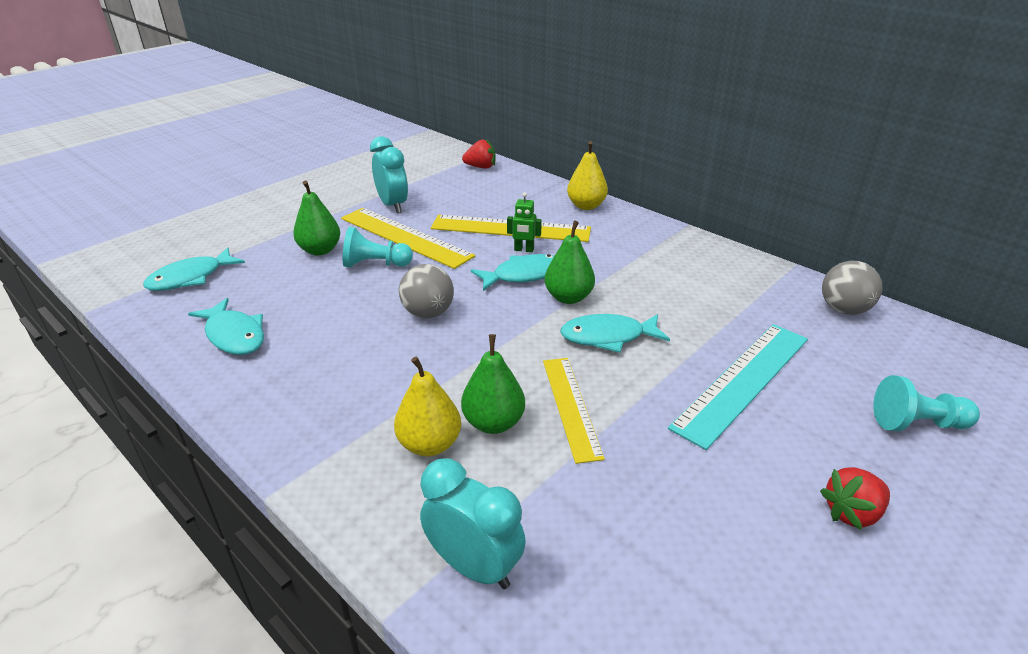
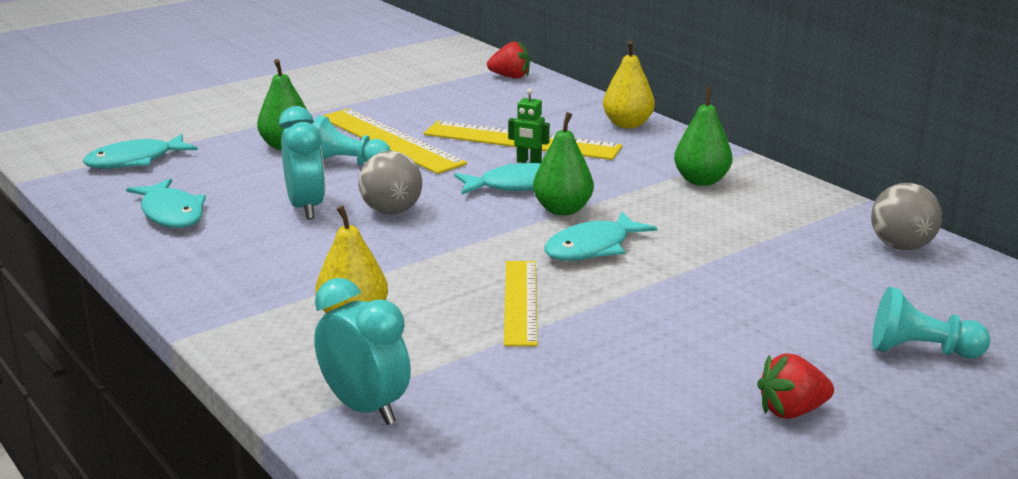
camera: 10 degrees right, 10 degrees down
(392, 205) = (386, 109): turquoise clock -> turquoise clock (306, 208)
(493, 423) = (429, 307): green pear -> green pear (701, 181)
(608, 337) = (592, 248): turquoise fish -> turquoise fish turned 45 degrees counterclockwise
(742, 381) = (732, 298): turquoise ruler -> none

